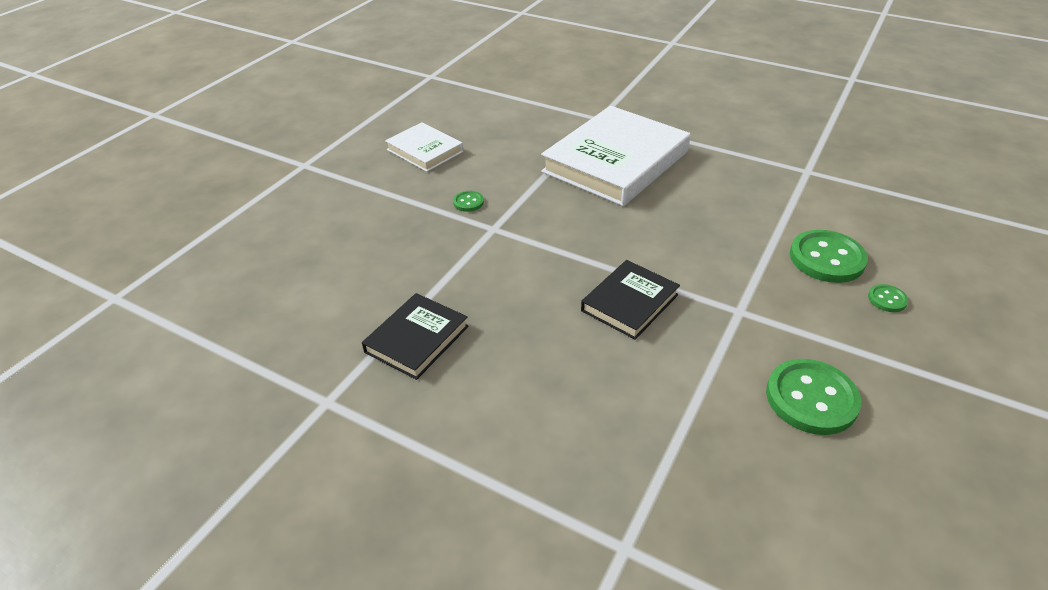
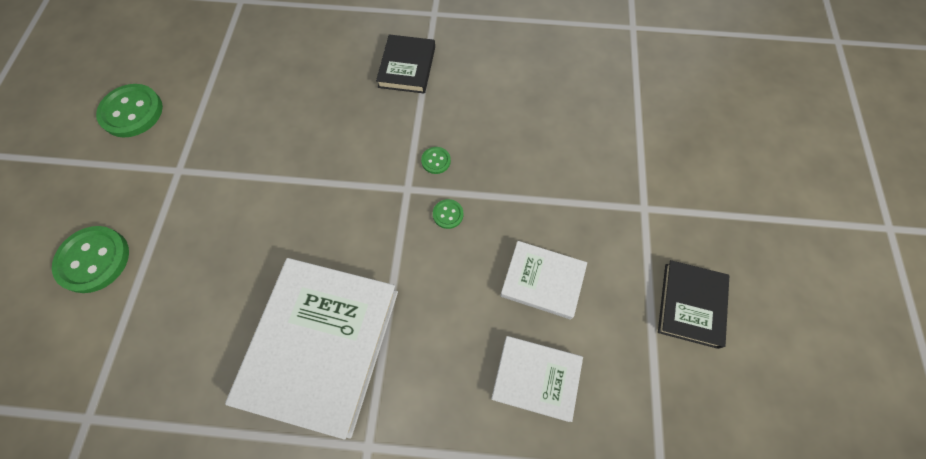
camera: 155 degrees right, 25 degrees up
(470, 116) = (536, 378): none -> white book
(629, 303) = (266, 148): black book -> black book (691, 305)
(887, 299) = (51, 225): green button -> green button (436, 161)

